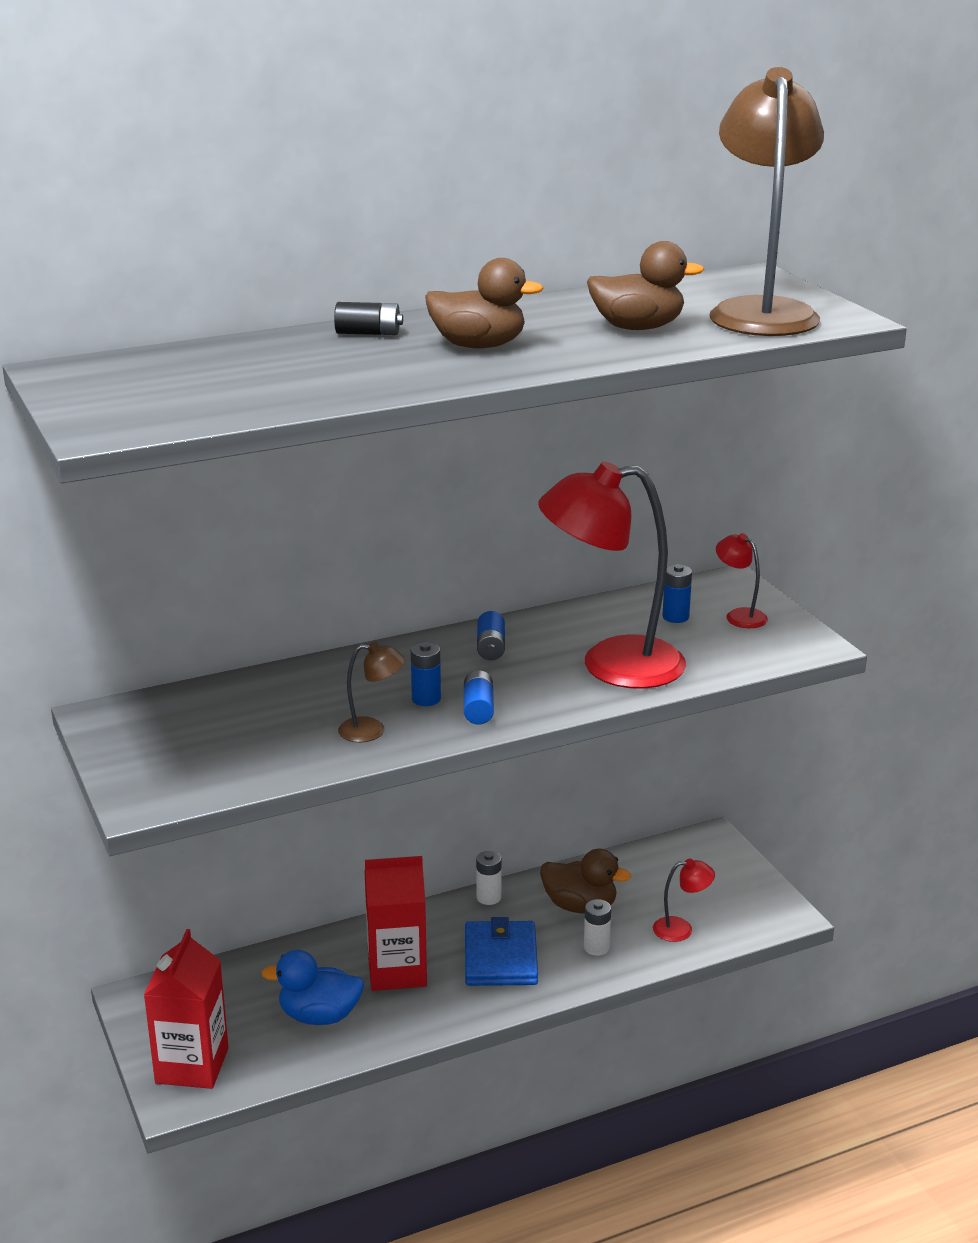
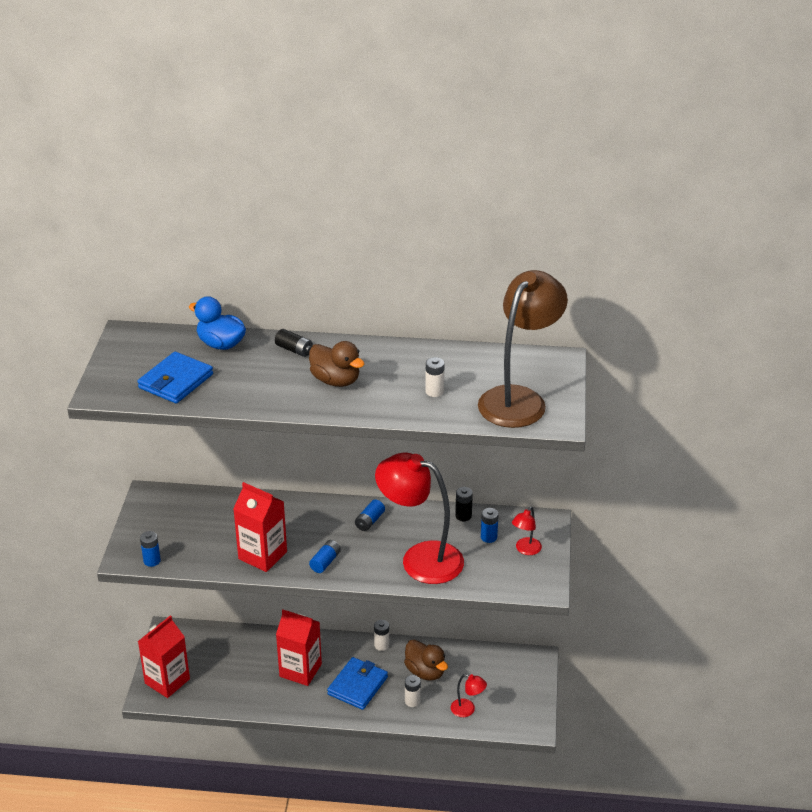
camera: 30 degrees right, 10 degrees up
(219, 395) = (176, 381): none -> blue wallet
(319, 1016) = (244, 680): blue duck -> blue duck (221, 344)
(372, 730) = (262, 555): brown lamp -> red carton
(426, 699) = (306, 544): blue battery -> blue battery (152, 561)
(614, 606) = (463, 516): none -> black battery
(637, 328) = (434, 391): brown duck -> white battery
(739, 615) = (525, 550): red lamp -> red lamp turned 135 degrees counterclockwise

